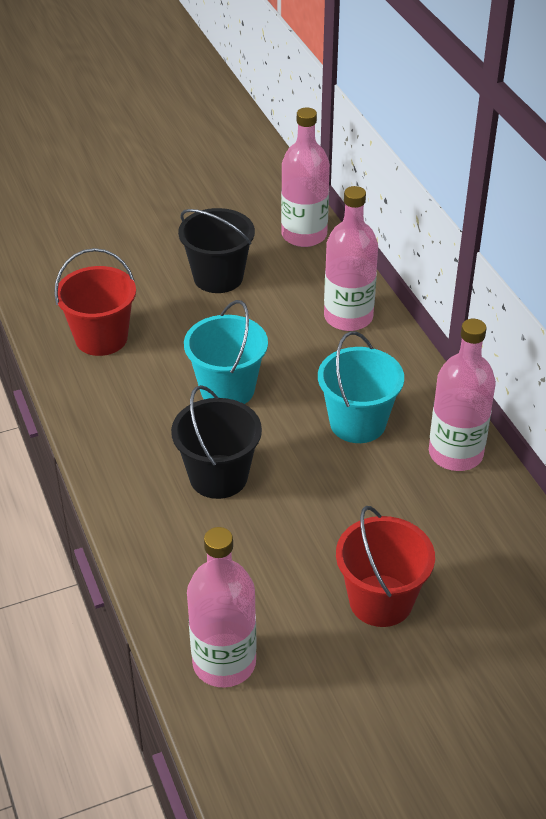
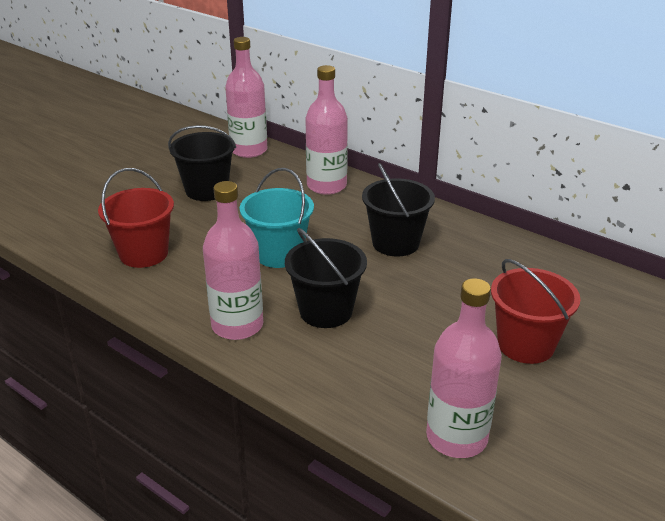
camera: 30 degrees left, 10 degrees down
(357, 423) = (395, 243): turquoise bucket -> black bucket
(455, 453) = (479, 238): pink bottle -> pink bottle (237, 325)

